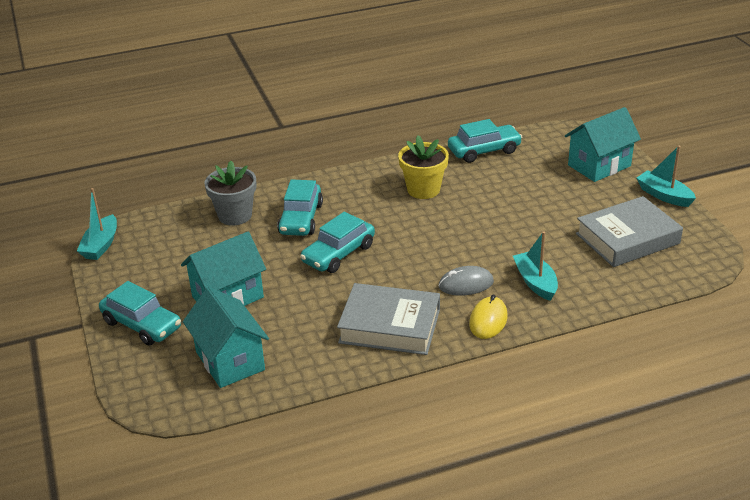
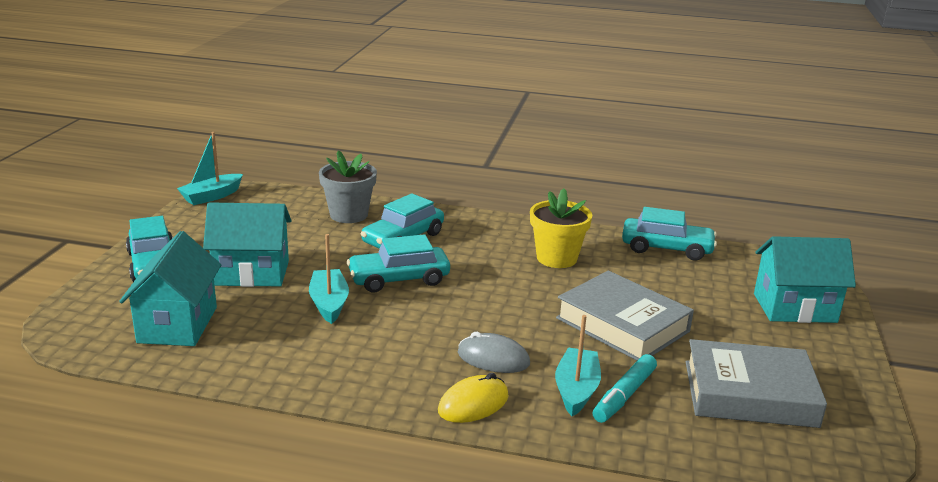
camera: 30 degrees right, 10 degrees down
(390, 326) = (362, 362): grey book -> grey book (622, 325)
(564, 273) = (624, 396): none -> turquoise marker
(664, 195) = (852, 368): turquoise boat -> turquoise boat (329, 303)

